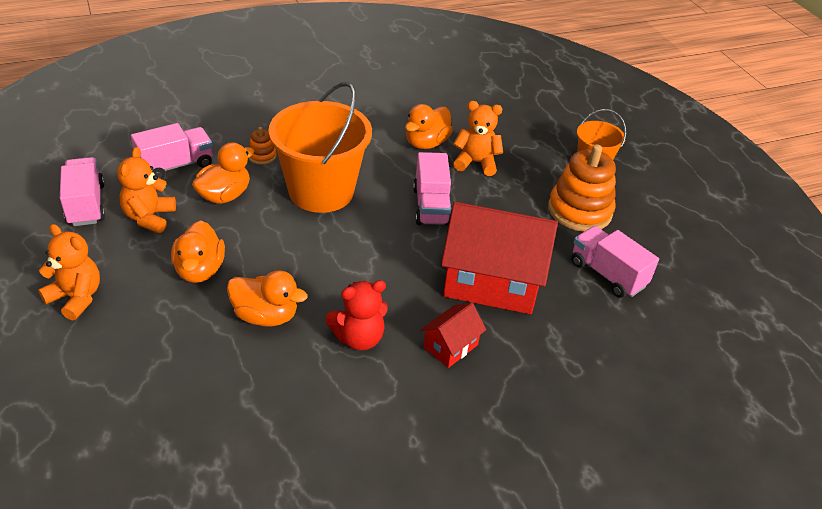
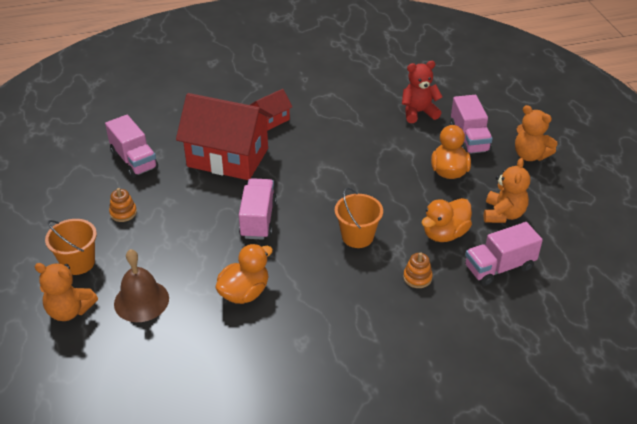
camera: 170 degrees left, 0 degrees up
(86, 205) = (562, 227): pink truck -> pink truck (469, 139)
(266, 316) = (395, 140): orange duck -> none
(321, 191) = (357, 236): orange bucket -> orange bucket, size x0.53
(359, 338) = (331, 126): red teddy bear -> red teddy bear (418, 112)
(476, 163) = (200, 266): orange teddy bear -> orange teddy bear (69, 310)
(516, 137) = (141, 301): none -> brown bell
(579, 211) = (123, 213): orange stacking toy -> orange stacking toy, size x0.45

